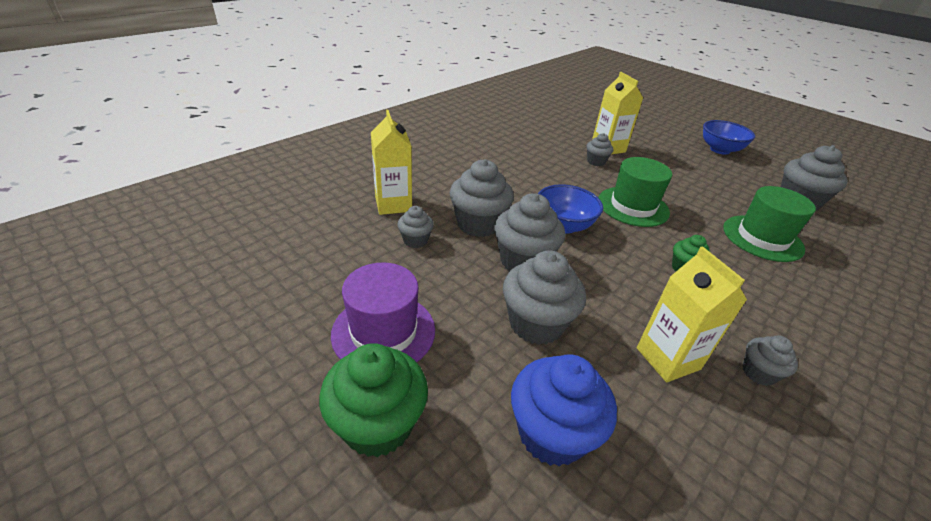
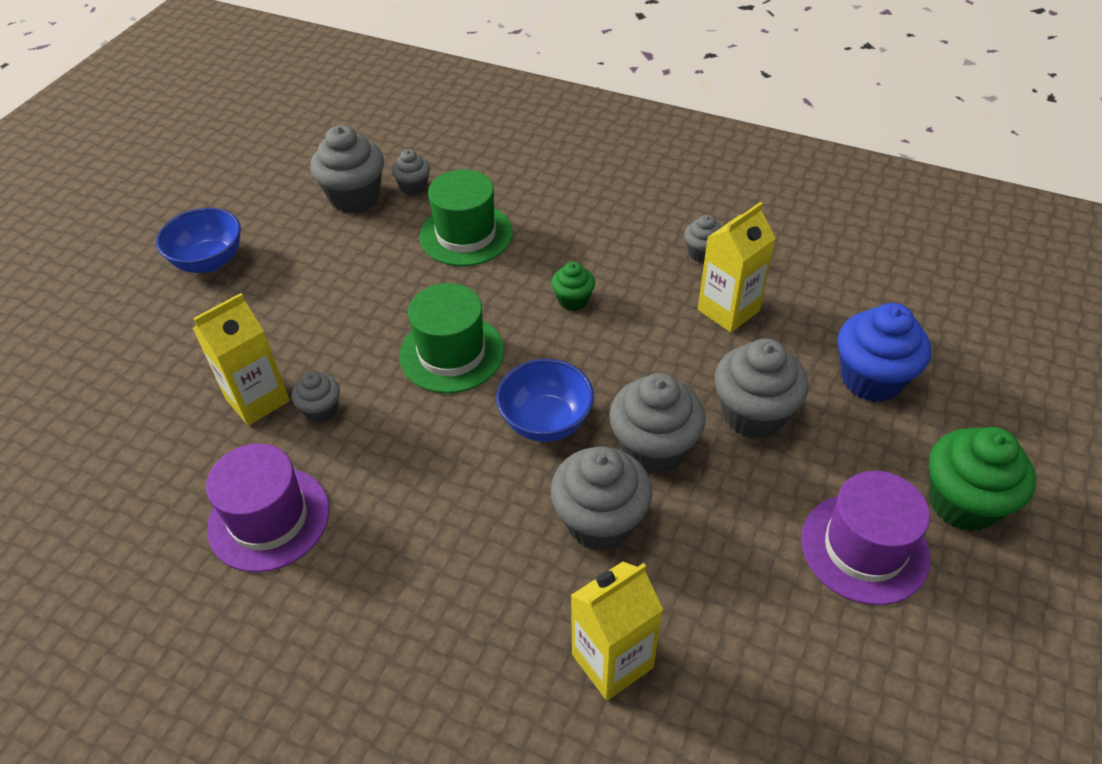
camera: 105 degrees left, 10 degrees up
(415, 240) = (686, 586): grey cupcake -> grey cupcake (413, 187)
(531, 141) = (269, 519): none -> purple hat

